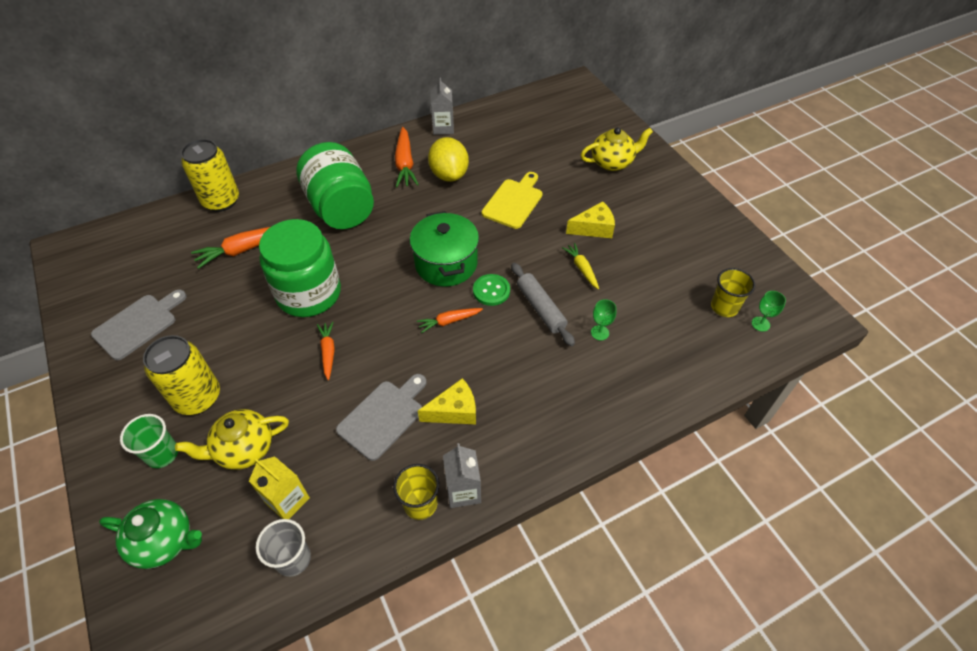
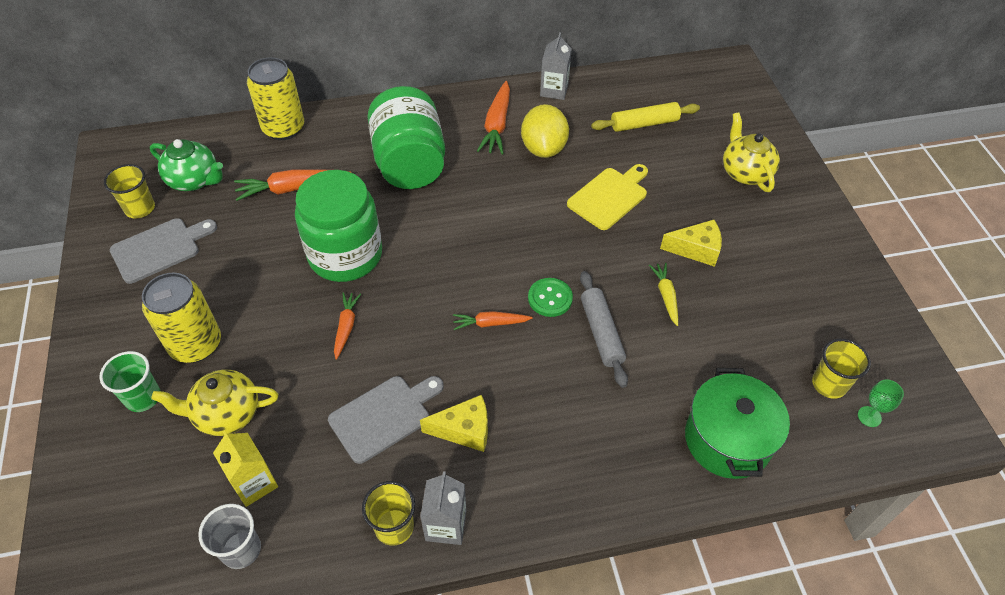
camera: 15 degrees right, 0 degrees up
(109, 294) = (140, 208): none -> yellow cup
(164, 541) = (118, 492): green teapot -> green teapot (194, 180)
(446, 263) = (507, 254): green pot -> green pot (727, 440)
(523, 140) = (644, 124): none -> yellow rolling pin
(599, 332) = (663, 379): green goblet -> none
(612, 162) = (745, 172): yellow teapot -> yellow teapot turned 105 degrees counterclockwise

